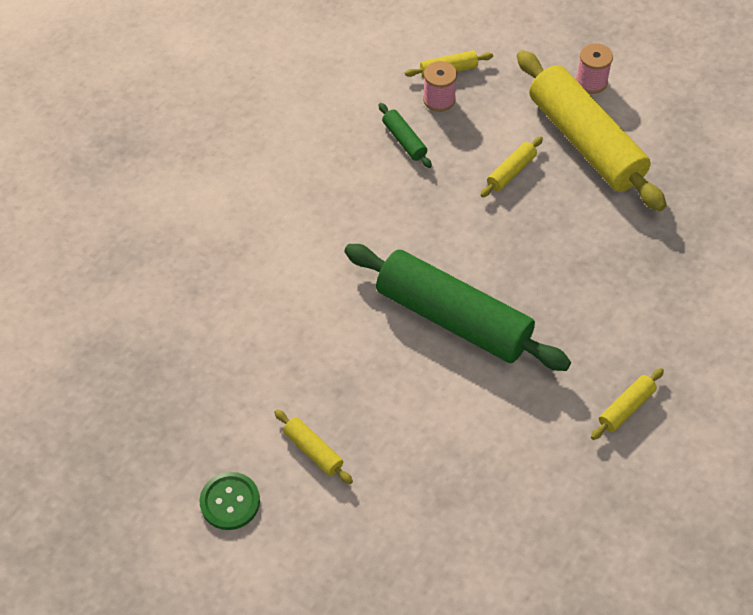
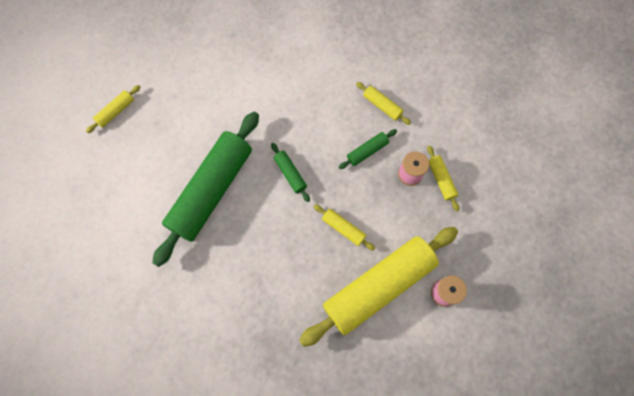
camera: 85 degrees right, 15 degrees up
(230, 502) = (86, 70): green button -> none
(432, 226) = (290, 174): none -> green rolling pin
(626, 408) = (135, 310): yellow rolling pin -> yellow rolling pin (382, 106)

